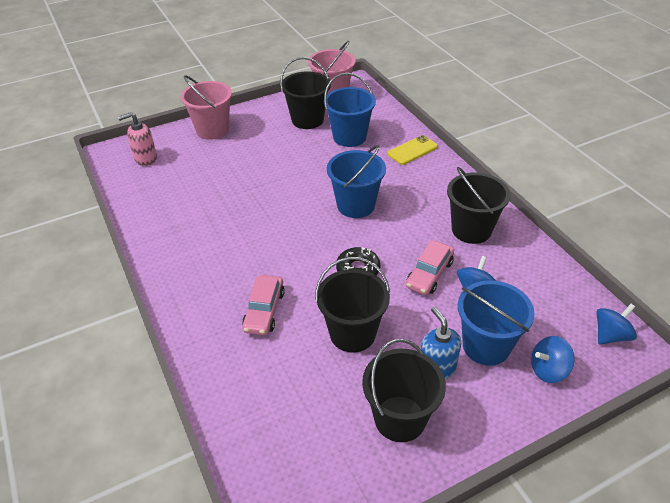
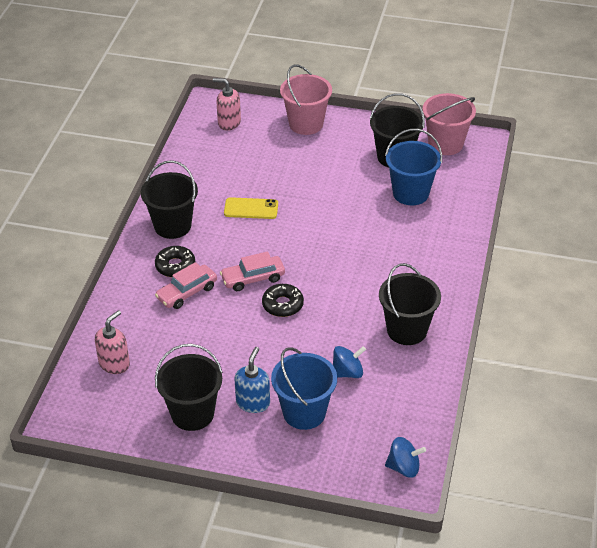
camera: 40 degrees right, 0 degrees up
(227, 294) = (175, 266): none -> black donut
(270, 425) = (114, 364): none -> pink soap dispenser
(352, 333) = (226, 345): black bucket -> black bucket (172, 226)
(356, 205) = (341, 255): blue bucket -> none
(412, 150) = (449, 236): yellow phone -> yellow phone (251, 209)
(429, 274) = (329, 341): pink car -> pink car (253, 278)
(548, 370) = (325, 455): blue spinning top -> none

